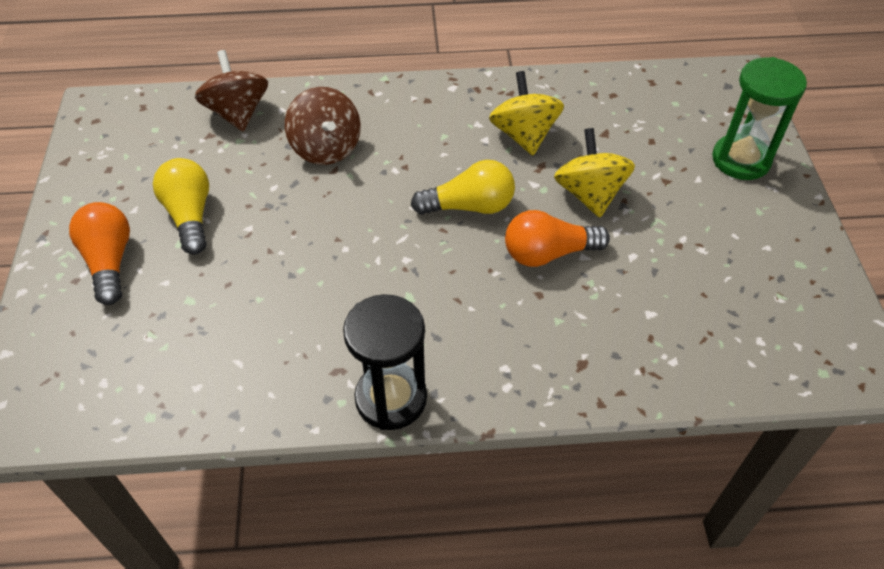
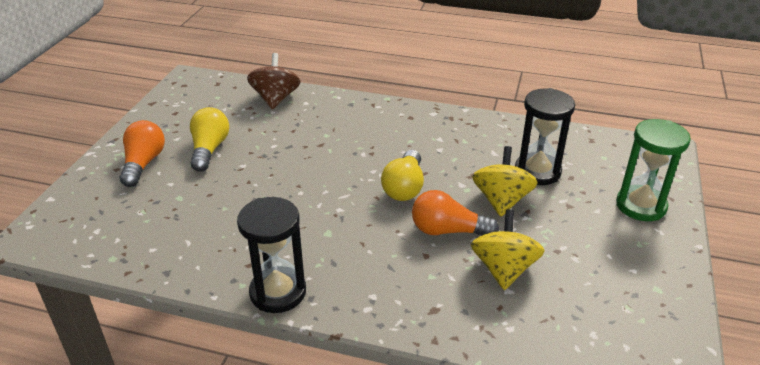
camera: 20 degrees right, 15 degrees down
(326, 148) = (322, 130): brown spinning top -> none
(469, 206) = (404, 187): yellow light bulb -> yellow light bulb turned 90 degrees clockwise
(524, 135) = (470, 152): yellow spinning top -> yellow spinning top (504, 269)
(611, 142) = (537, 171): none -> black hourglass

